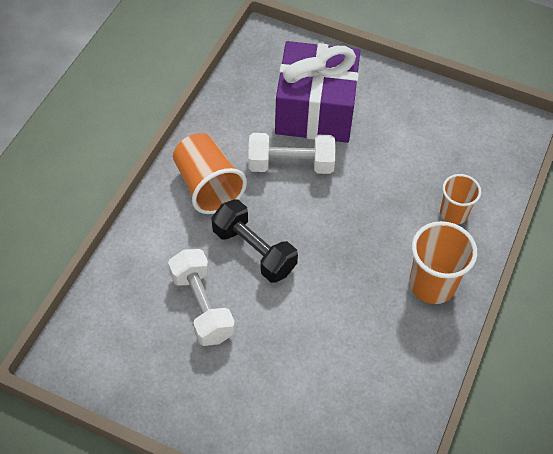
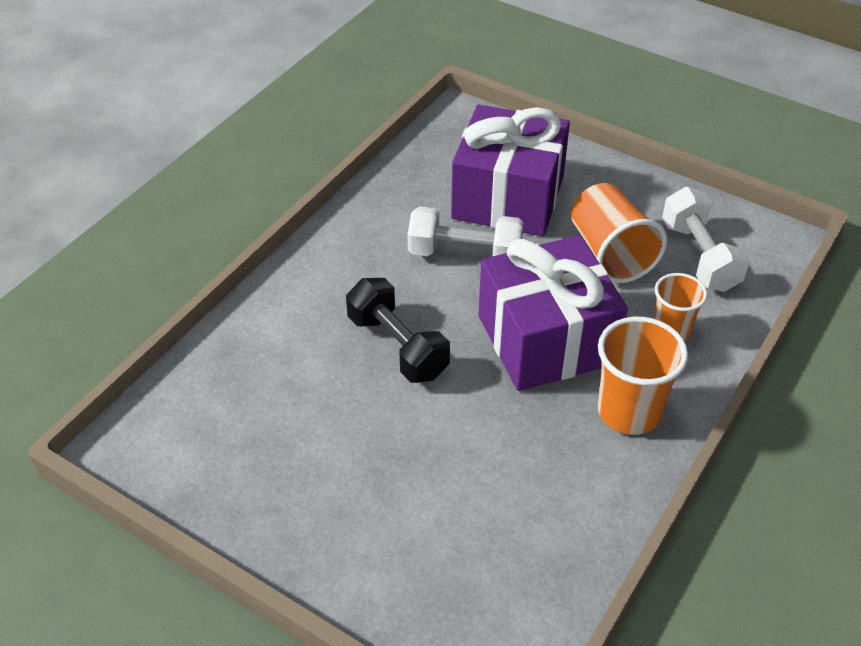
camera: 10 degrees right, 10 degrees down
(202, 306) = (316, 403): white dumbbell -> white dumbbell (699, 256)
(208, 186) = (353, 268): orange cup -> orange cup (610, 253)
(363, 232) = (546, 339): none -> purple gift

